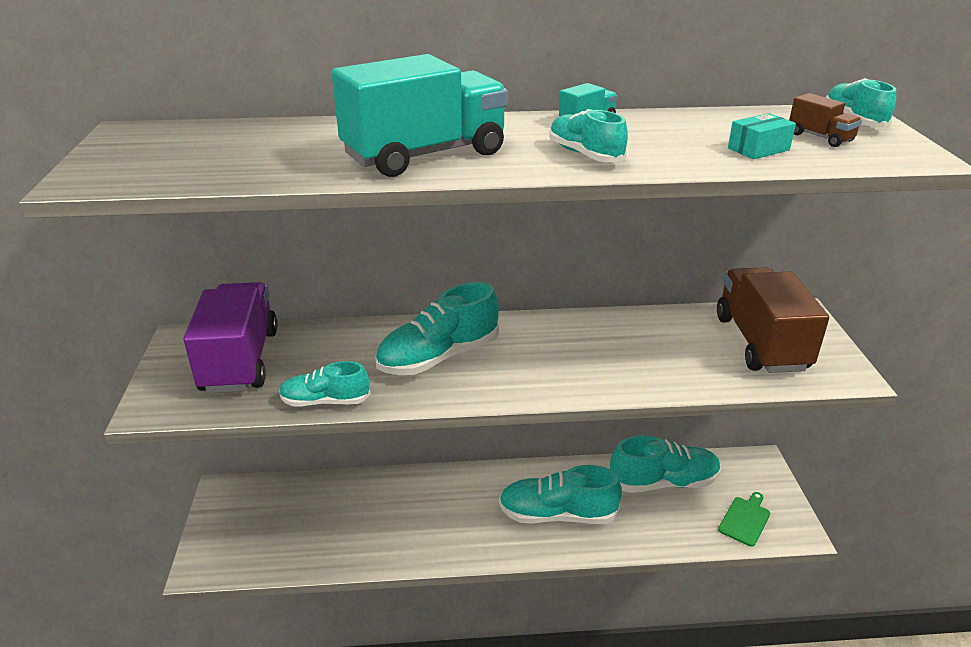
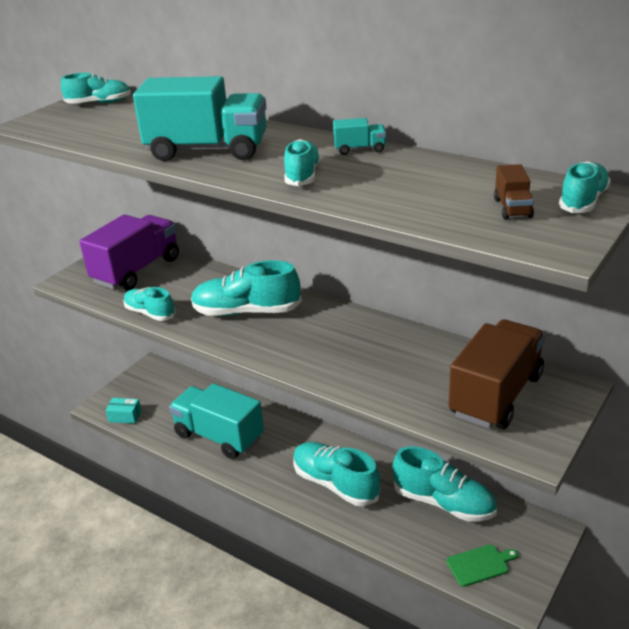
camera: 40 degrees right, 0 degrees up
(156, 136) = (99, 103): none -> turquoise shoe
(390, 528) = (219, 436): none -> turquoise truck
(758, 149) = (436, 204): turquoise box -> turquoise box (125, 416)

